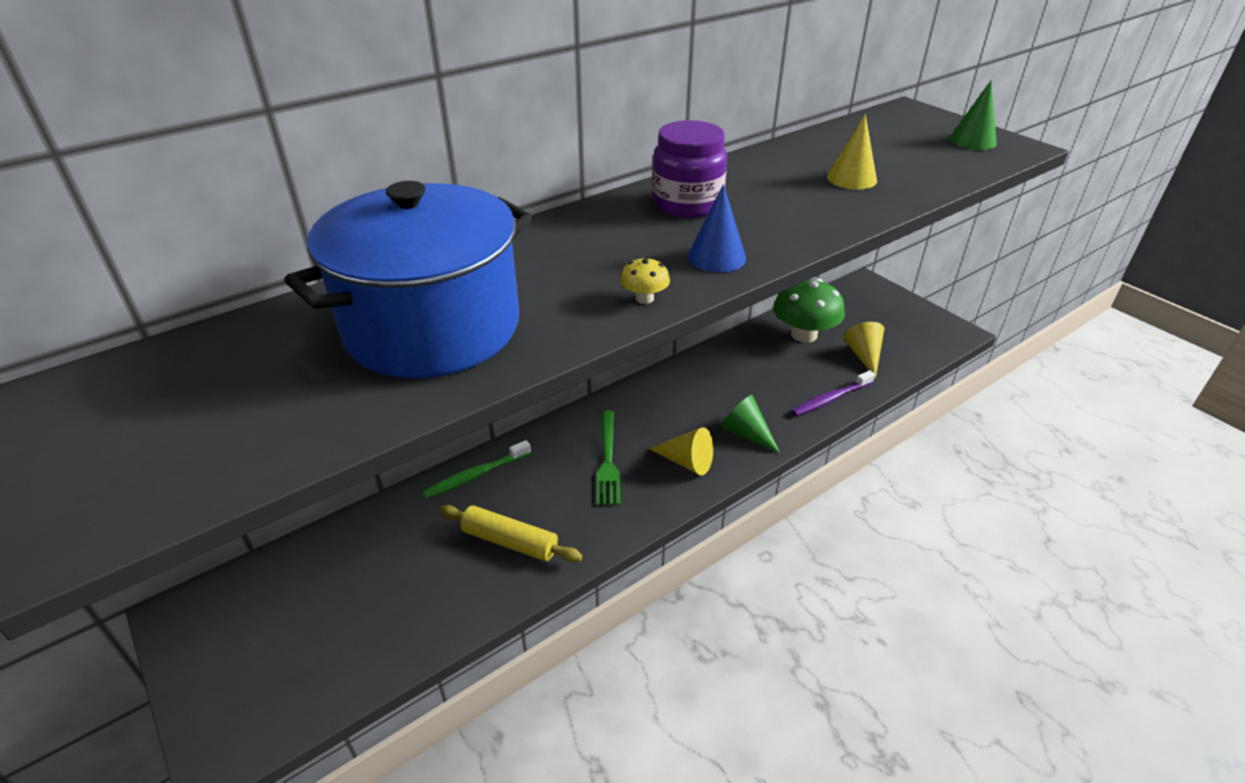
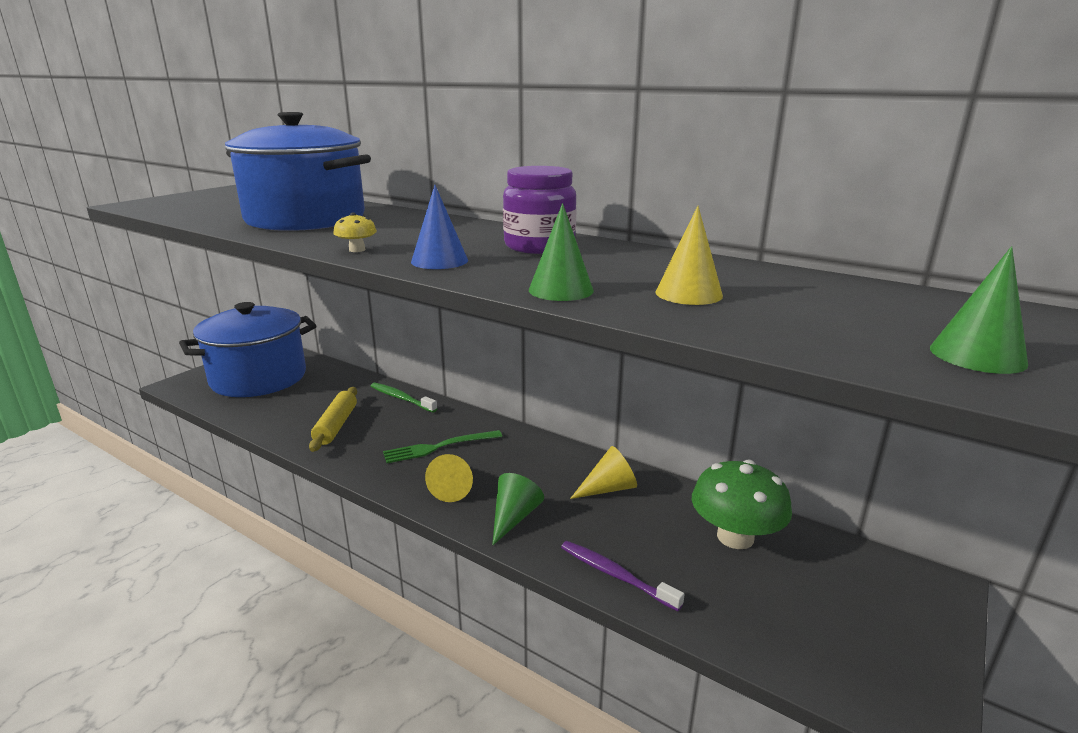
camera: 70 degrees right, 15 degrees down
(292, 628) = (258, 378): none -> blue pot
(830, 219) = (561, 290): none -> green cone
(864, 355) = (737, 599): yellow cone -> yellow cone (608, 488)

